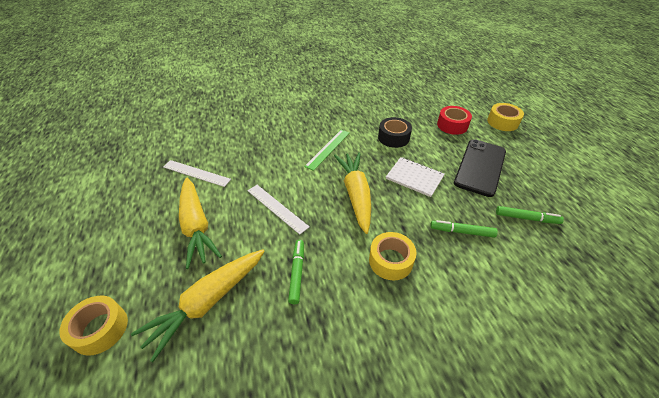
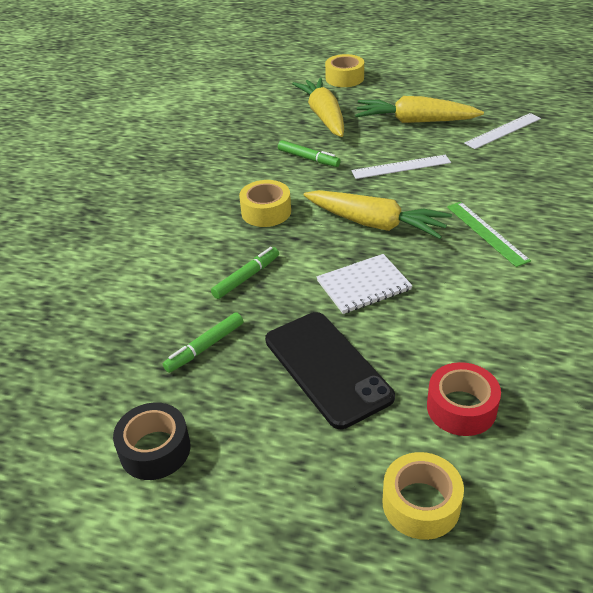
camera: 125 degrees right, 5 degrees down
(393, 137) = (472, 309): black tape -> black tape (155, 449)

